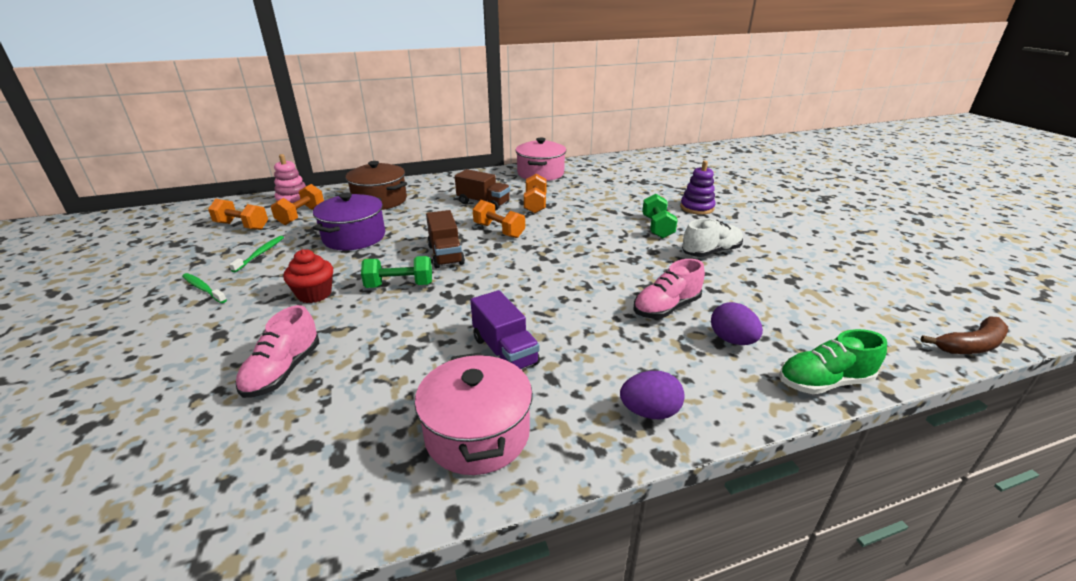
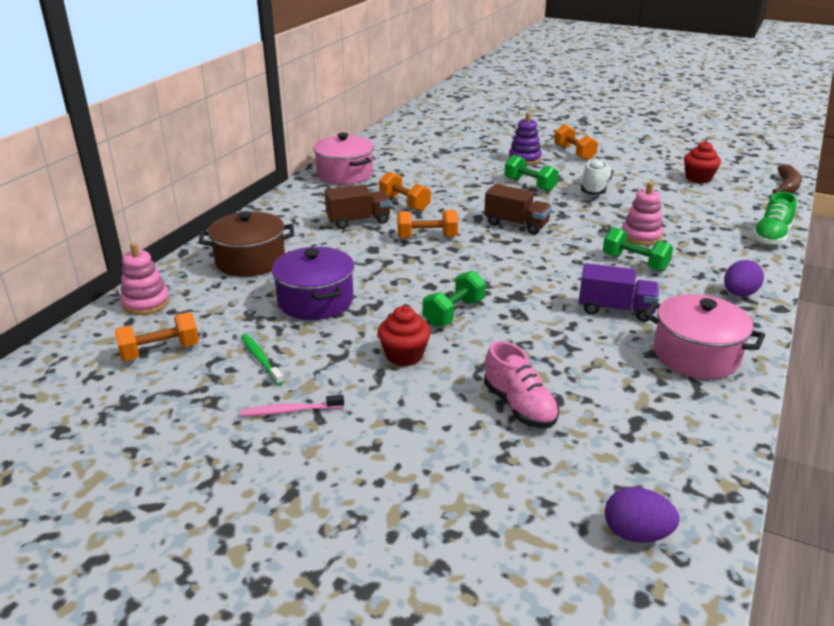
camera: 45 degrees left, 0 degrees up
(203, 289) = (290, 411): green toothbrush -> pink toothbrush
(301, 215) = (202, 311): orange dumbbell -> orange dumbbell (574, 153)
(445, 255) = (431, 274): brown truck -> brown truck (516, 224)
(609, 325) = (635, 263): none -> green dumbbell
(666, 308) = (641, 236): pink shoe -> pink stacking toy
(732, 340) = (702, 237): purple egg -> purple egg (636, 533)
(852, 288) = (698, 178): none -> red cupcake

